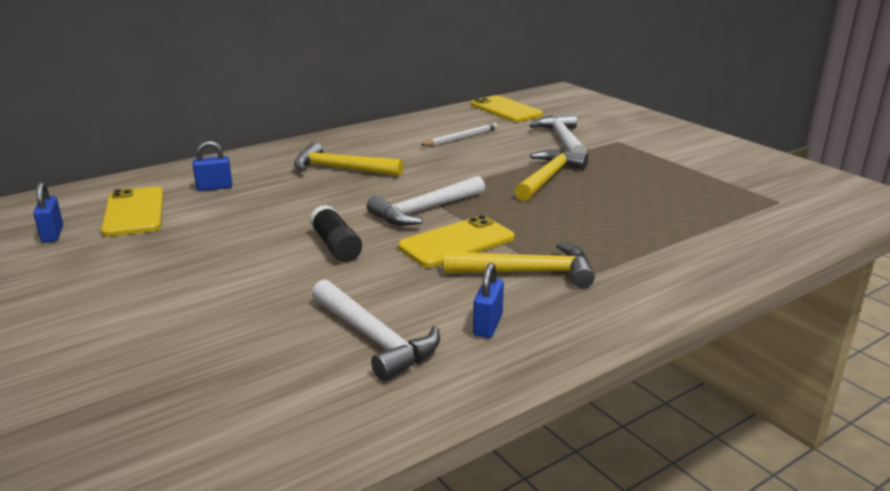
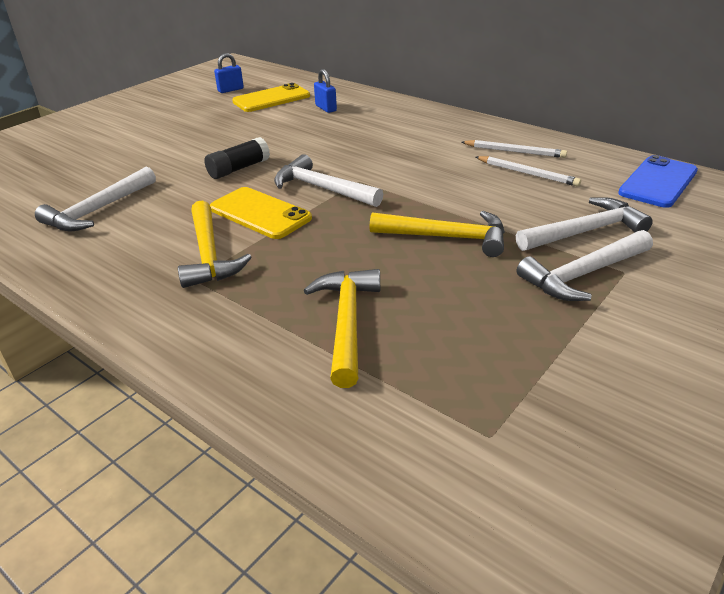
camera: 75 degrees right, 10 degrees up
(340, 169) = (393, 139): yellow hammer -> yellow hammer (347, 322)
(417, 134) = (514, 151): none -> white pencil
(488, 325) = (115, 249): blue padlock -> none
(505, 110) = (658, 182): yellow phone -> blue phone
(617, 151) = (582, 275): none -> white hammer

